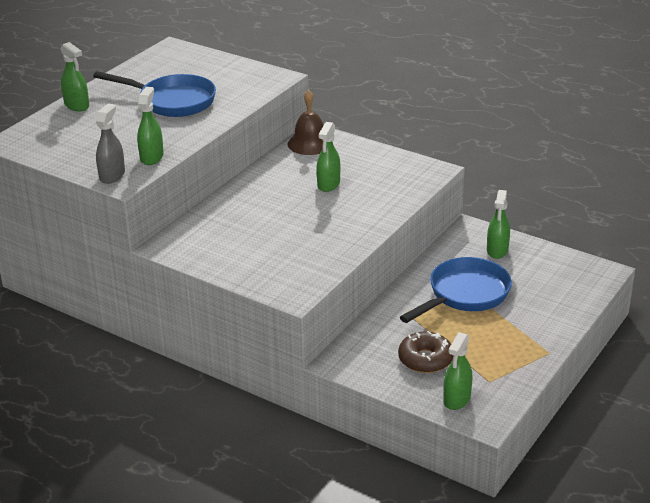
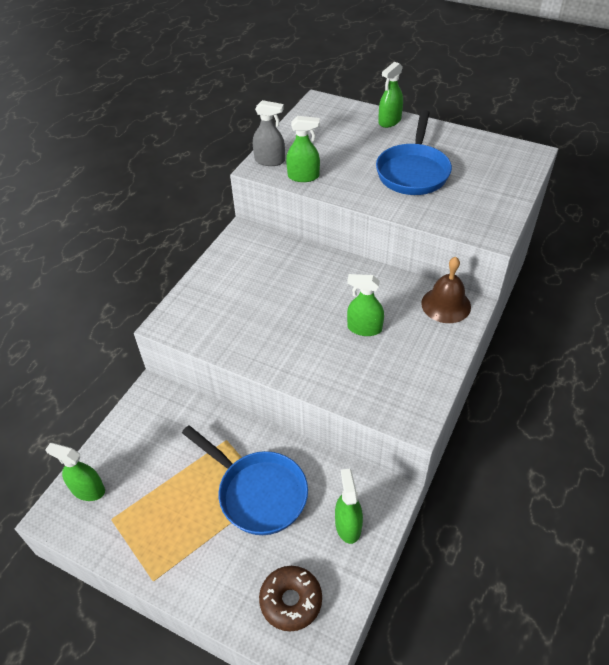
camera: 85 degrees right, 15 degrees up
(425, 359) = (149, 460): brown donut -> brown donut (291, 601)
(497, 250) = (348, 525): green spray bottle -> green spray bottle turned 75 degrees clockwise

